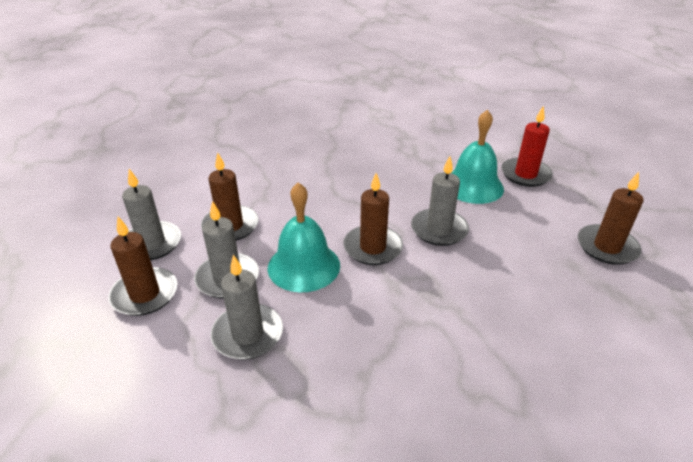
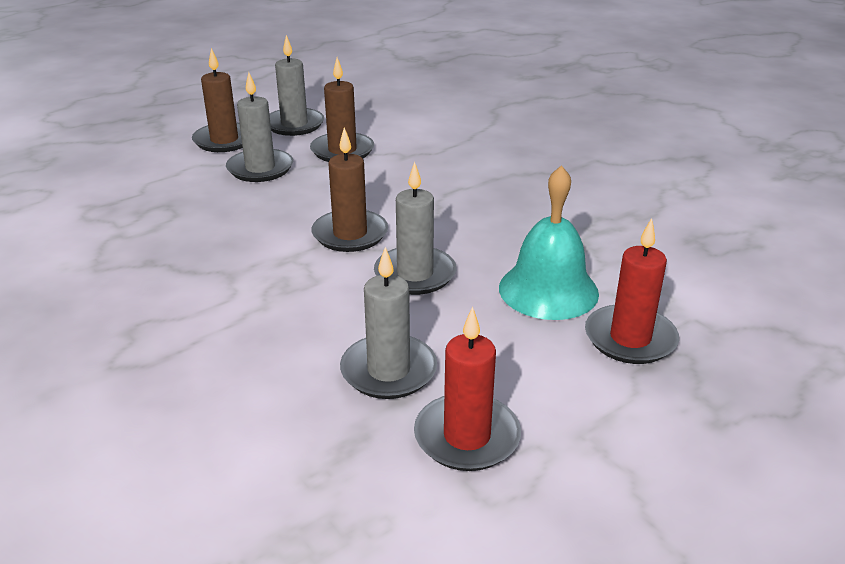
camera: 70 degrees right, 5 degrees down
(248, 334) = (188, 195): grey candle -> grey candle (388, 371)
(304, 266) = (296, 201): turquoise bell -> none
(607, 247) = (467, 436): brown candle -> red candle

